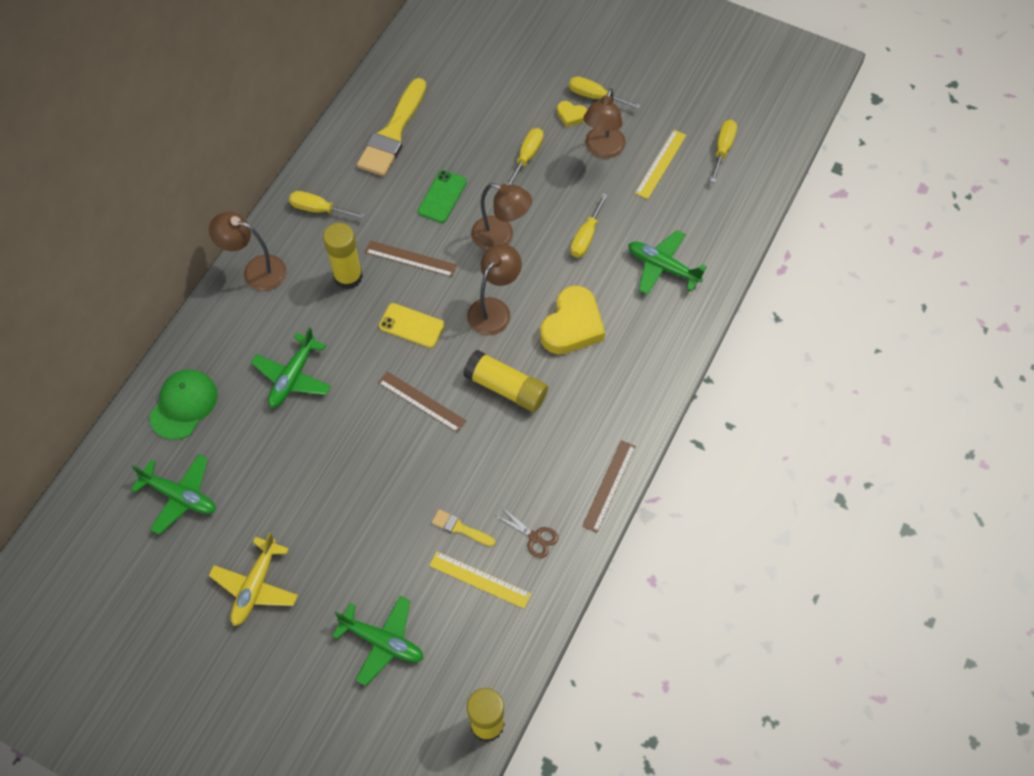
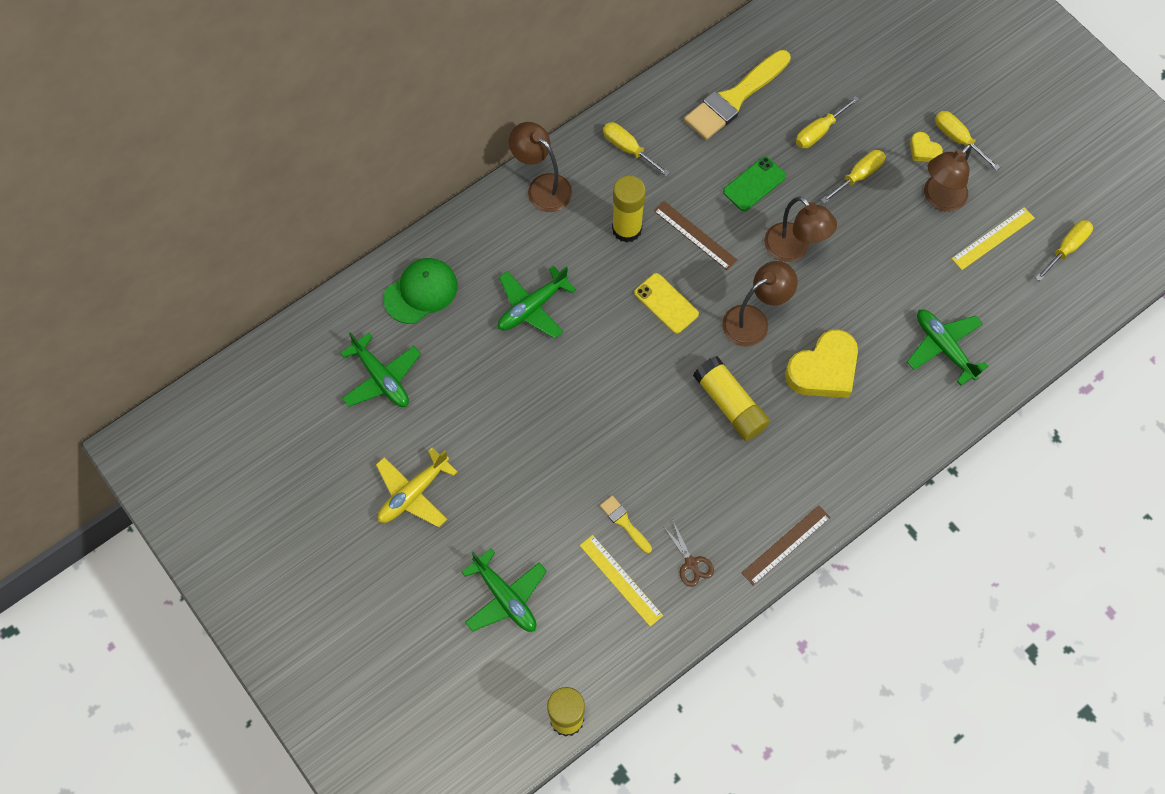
camera: 25 degrees right, 5 degrees up
(422, 401) = (642, 383): brown ruler -> none
(586, 237) = (879, 284): yellow screwdriver -> yellow screwdriver (819, 131)

